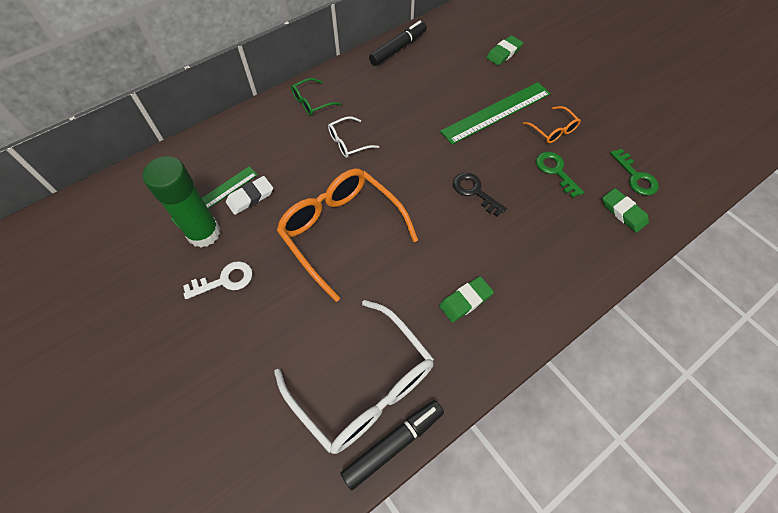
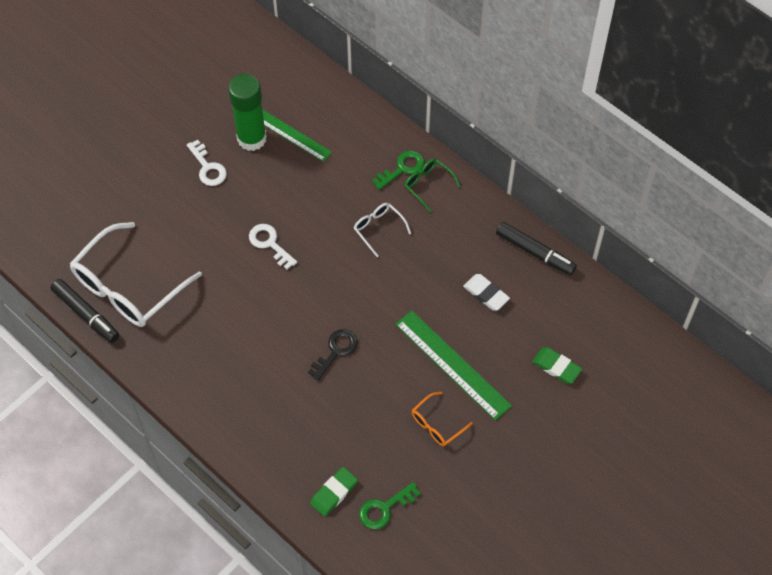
camera: 80 degrees right, 0 degrees up
(250, 197) = (296, 163): white eraser -> white eraser (486, 294)
(342, 232) = (270, 244): orange glasses -> white key
(465, 300) = (213, 353): green eraser -> none
(556, 171) = (377, 427): green key -> green key (402, 168)

